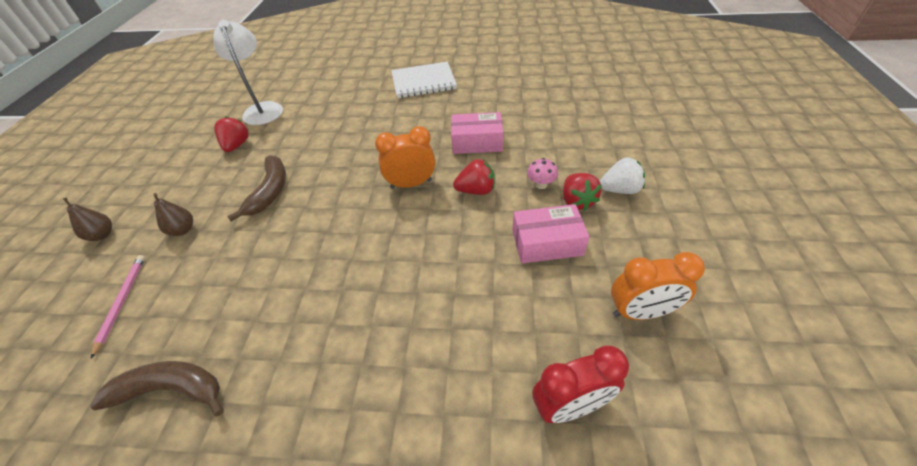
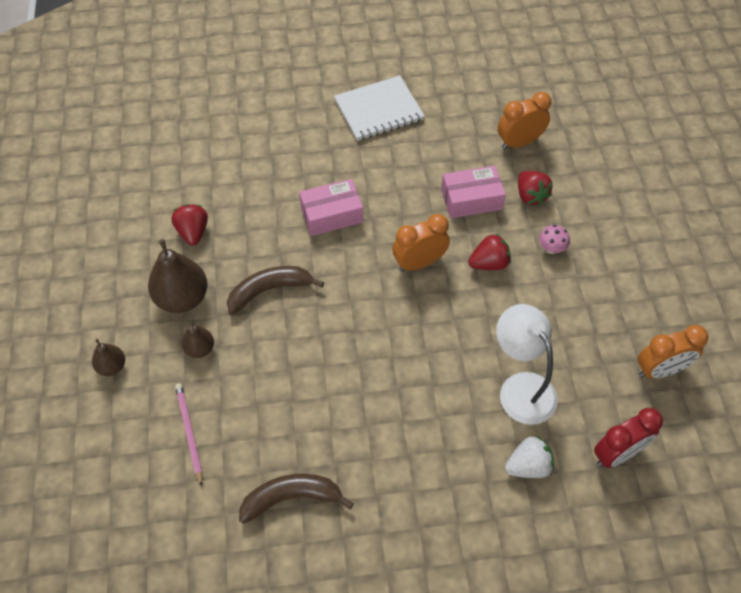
camera: 15 degrees left, 10 degrees up
(196, 190) = (182, 298): none -> brown pear
(263, 109) = (193, 172): white lamp -> white lamp (520, 388)
(270, 191) = (269, 290): brown banana -> brown banana turned 105 degrees counterclockwise
(532, 108) = (519, 142): none -> orange clock
(547, 243) = (571, 314): pink box -> pink box (332, 214)
(577, 201) = (590, 264): red strawberry -> red strawberry (530, 196)
(619, 190) = (628, 246): white strawberry -> white strawberry (528, 466)

